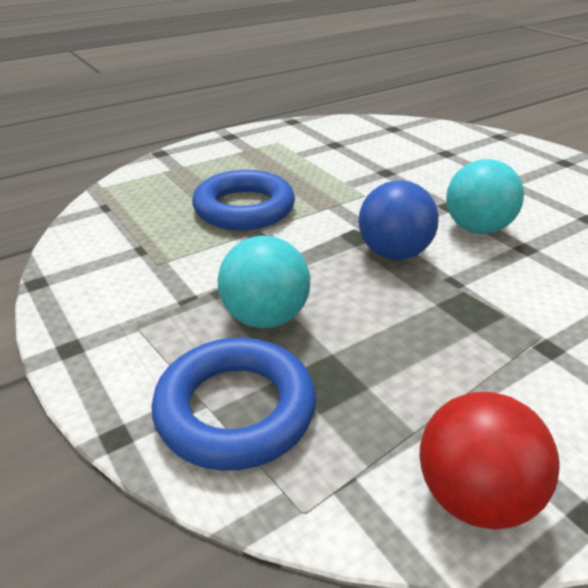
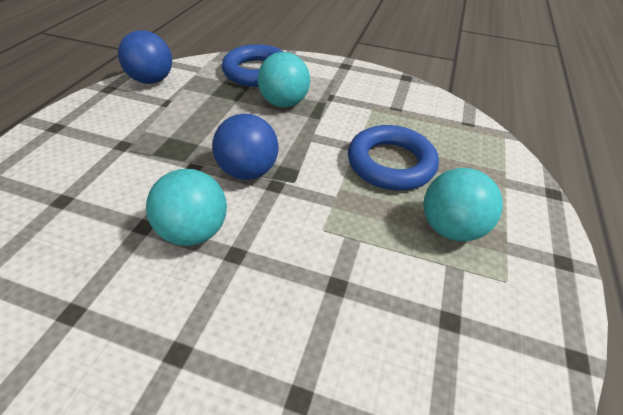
camera: 140 degrees right, 10 degrees up
(269, 165) = (450, 228): none -> turquoise ball
(474, 496) = (152, 80): red ball -> blue ball

